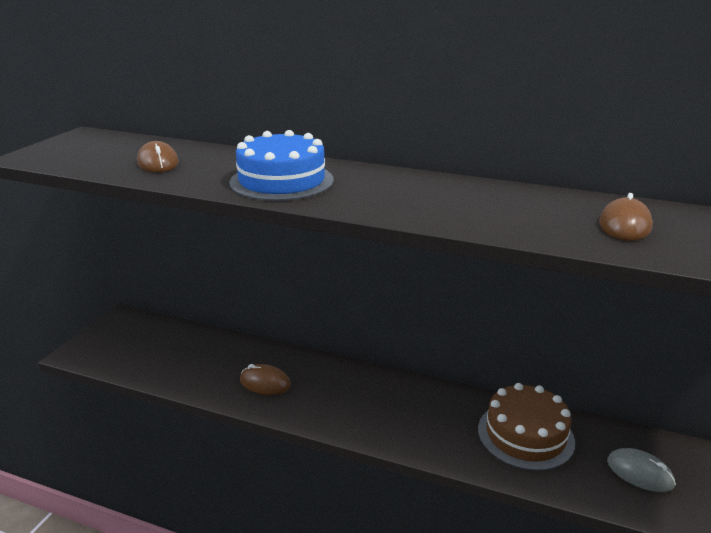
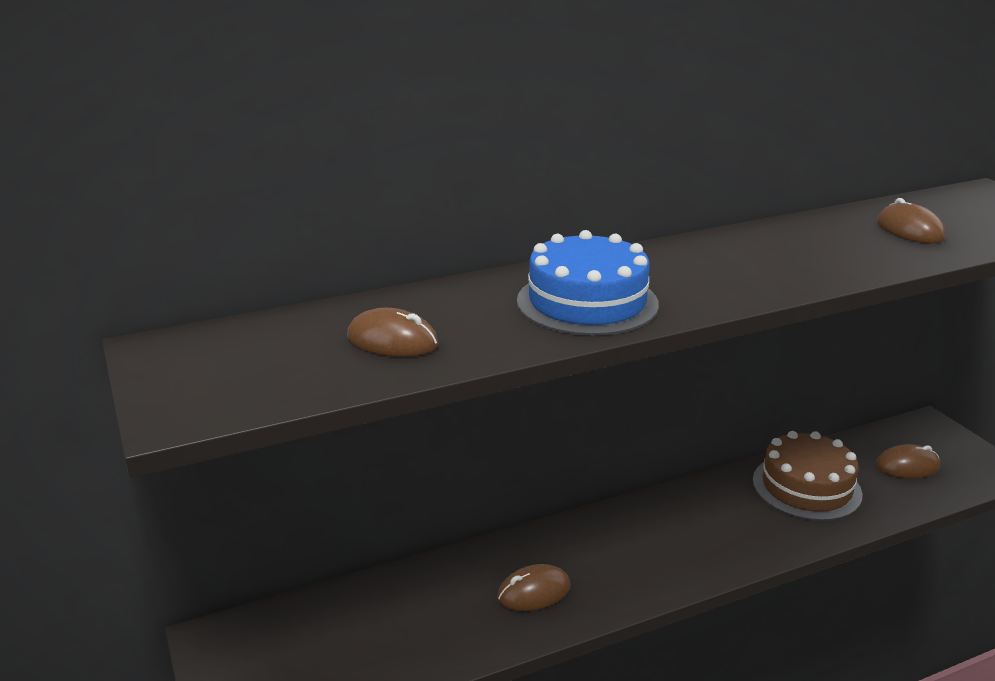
camera: 45 degrees left, 0 degrees up
(640, 473) = (907, 466): grey mouse -> brown mouse

